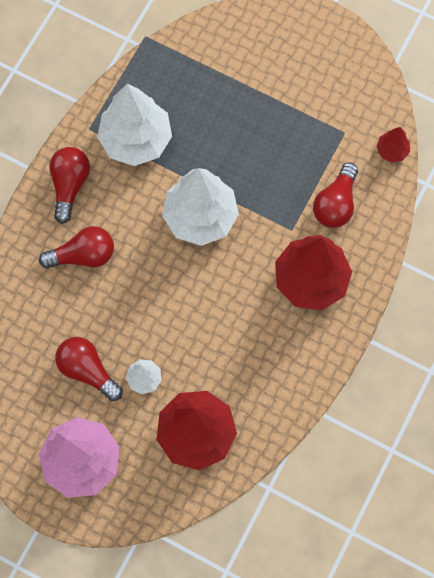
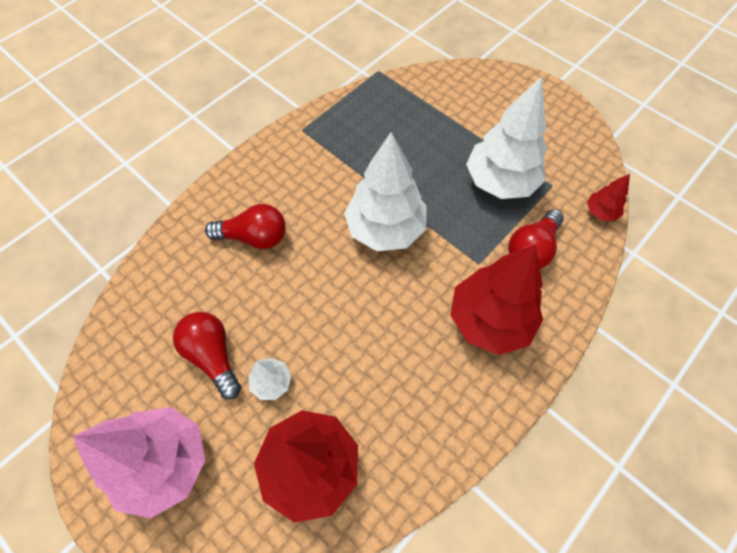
camera: 15 degrees right, 10 degrees down
(70, 185) = (265, 172): red light bulb -> none
(136, 140) = (342, 148): white tree -> white tree (500, 182)

